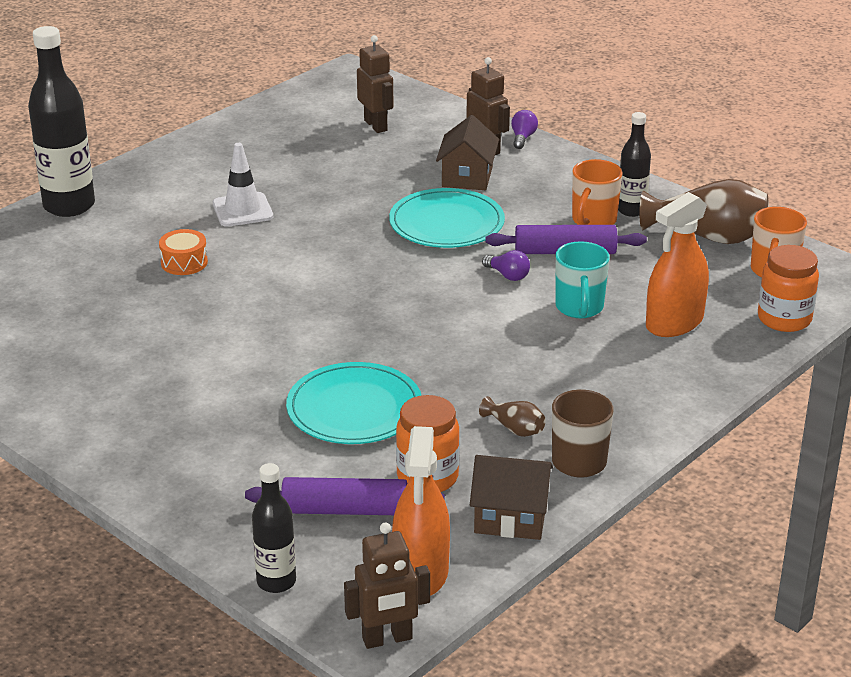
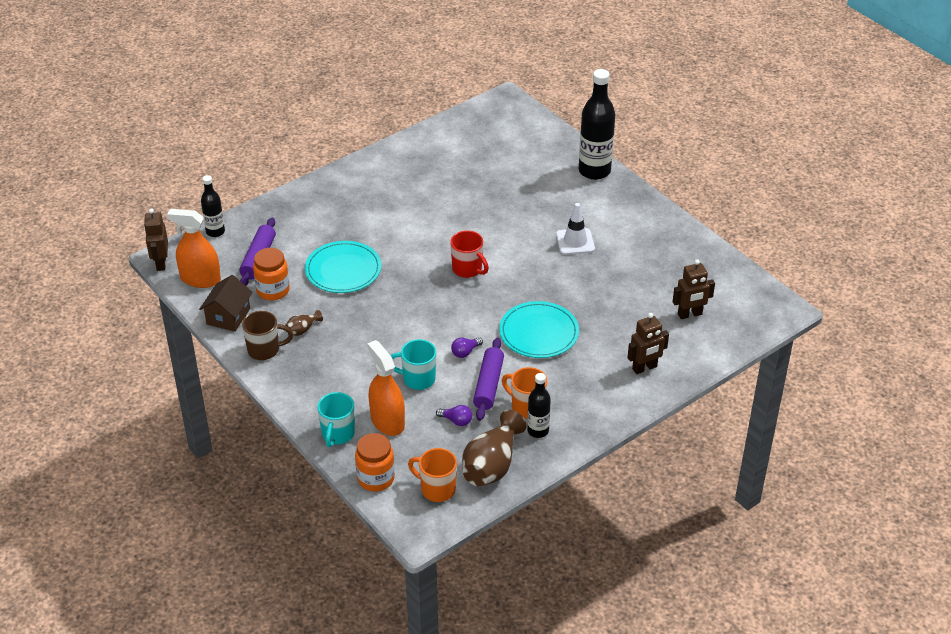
camera: 100 degrees right, 10 degrees up
(184, 262) = (515, 214): orange drum -> none
(325, 291) = (468, 269): none -> red mug
(467, 177) = (603, 352): brown house -> none
(523, 138) = (660, 391): purple light bulb -> purple light bulb (456, 421)
(722, 361) = (337, 434): none -> turquoise mug

